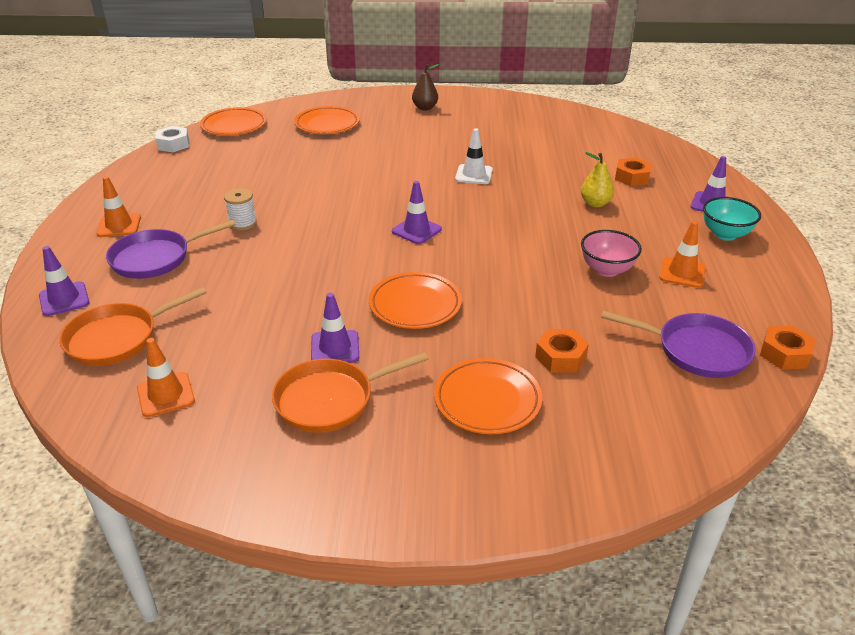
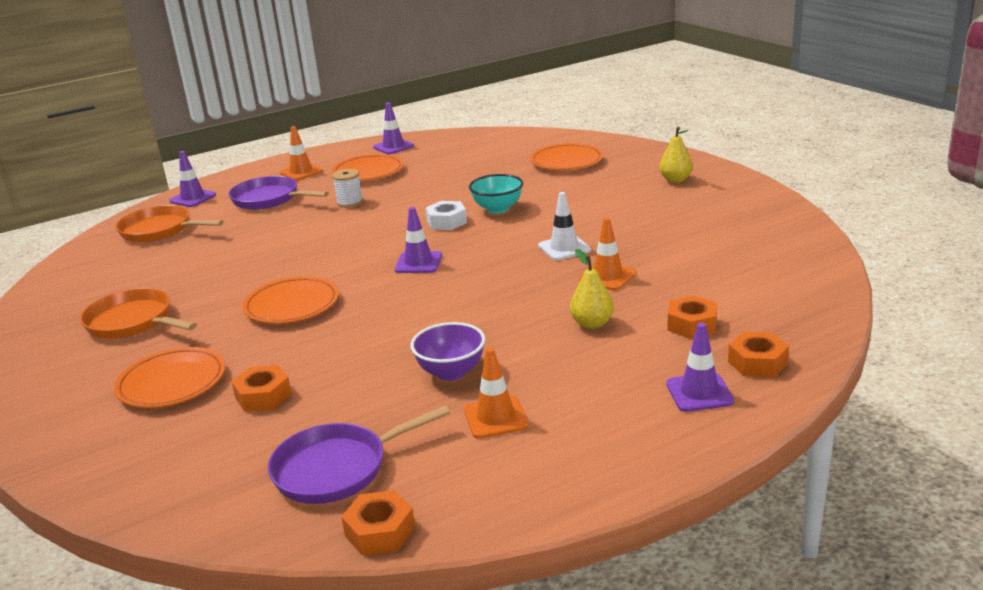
camera: 60 degrees right, 10 degrees down
(166, 394) = (106, 269): orange traffic cone -> orange traffic cone (607, 277)
(173, 144) = (443, 136): white nut -> white nut (446, 222)
(234, 126) = (506, 138): orange plate -> orange plate (368, 172)
(335, 348) = (202, 299): purple traffic cone -> purple traffic cone (393, 147)
(425, 108) = (675, 180): brown pear -> yellow pear
(606, 270) = (451, 372): pink bowl -> purple bowl
(694, 178) = (757, 363): none -> orange nut
(696, 350) = (338, 468): purple pan -> purple pan turned 75 degrees clockwise
(725, 234) = (629, 422): turquoise bowl -> turquoise bowl (497, 209)

